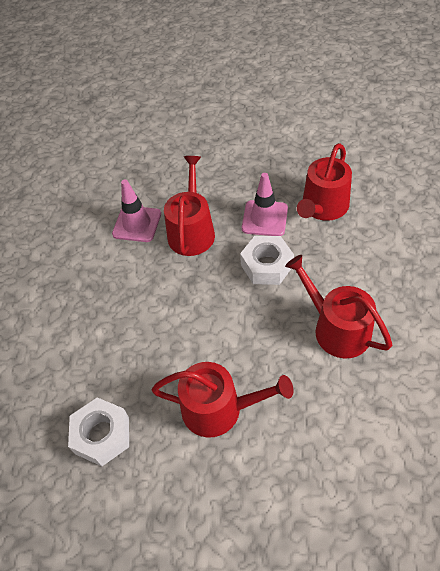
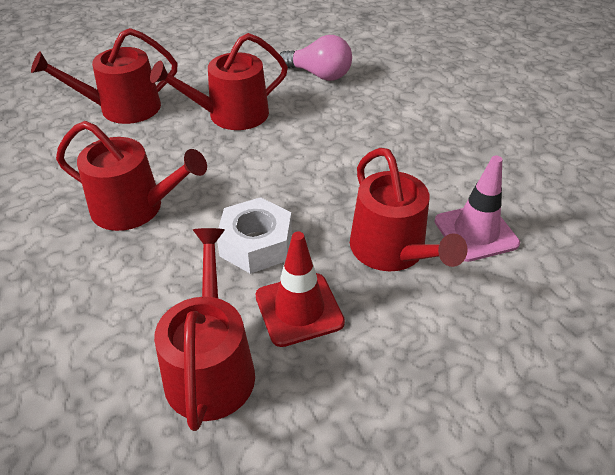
camera: 145 degrees right, 10 degrees down
(102, 435) = (319, 75): white nut -> pink light bulb
(264, 218) = (299, 309): pink traffic cone -> red traffic cone
(318, 473) = (122, 108): none -> red watering can

